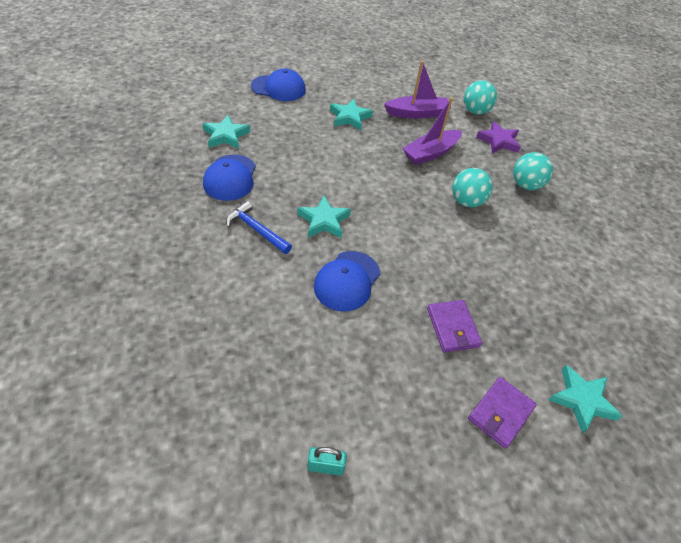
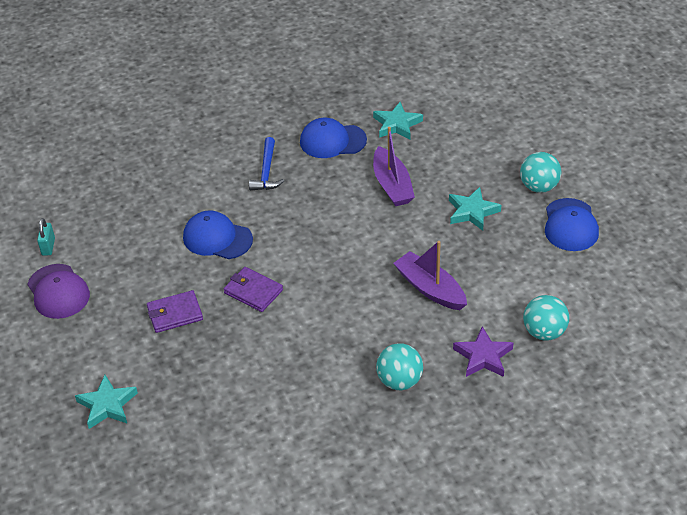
camera: 90 degrees right, 5 degrees down
(256, 230) = (267, 171): blue hammer -> blue hammer turned 150 degrees clockwise
(278, 88) = (504, 145): blue cap -> blue cap (570, 225)
(324, 221) = (290, 213): turquoise star -> none
(411, 453) = (58, 291): none -> purple cap
(417, 113) = (510, 272): purple boat -> purple boat (392, 185)
(466, 201) = (351, 323): turquoise ball -> turquoise ball (539, 187)
(500, 413) = (92, 346): purple wallet -> purple wallet (253, 291)

